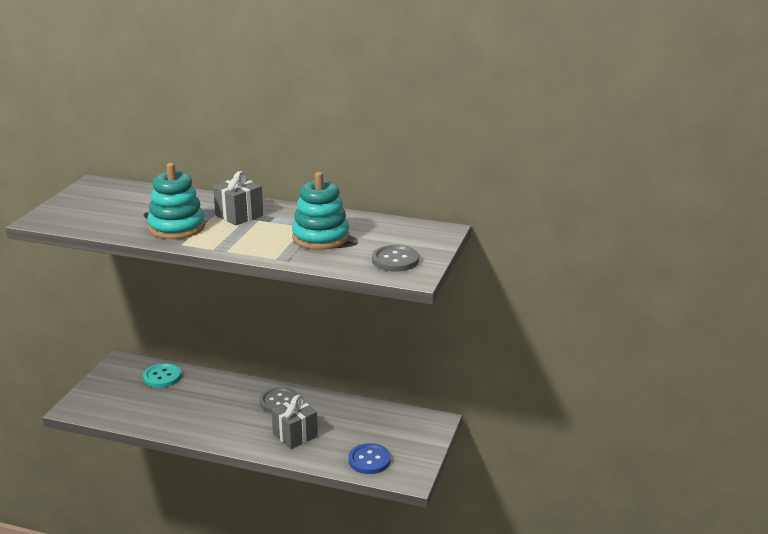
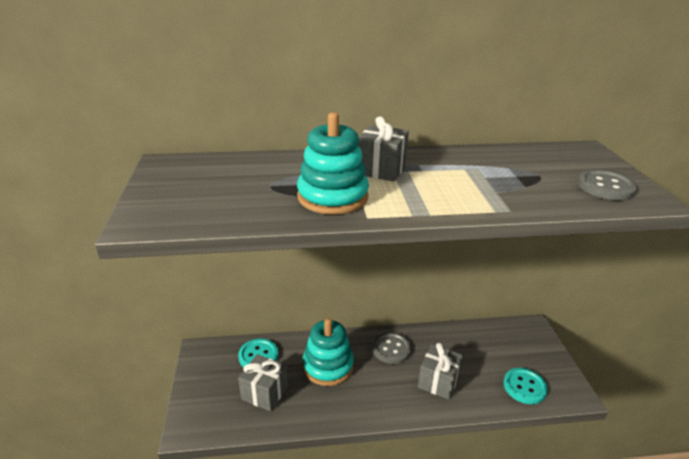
camera: 25 degrees left, 5 degrees up
(145, 402) = (264, 393): none -> grey gift
(320, 237) = (498, 177): turquoise stacking toy -> turquoise stacking toy (328, 366)
(369, 460) = (524, 387): blue button -> turquoise button

